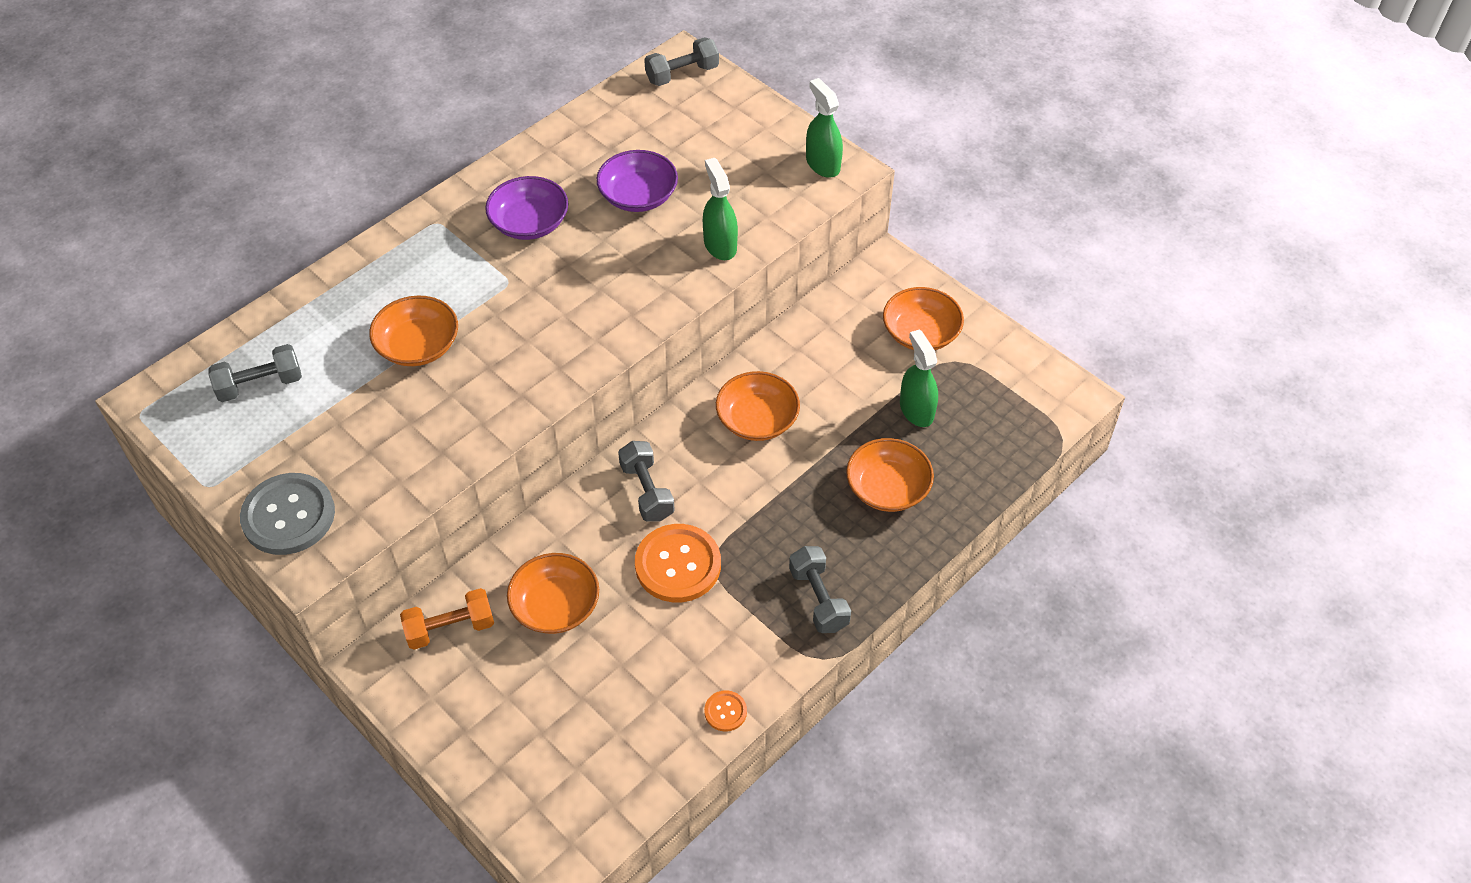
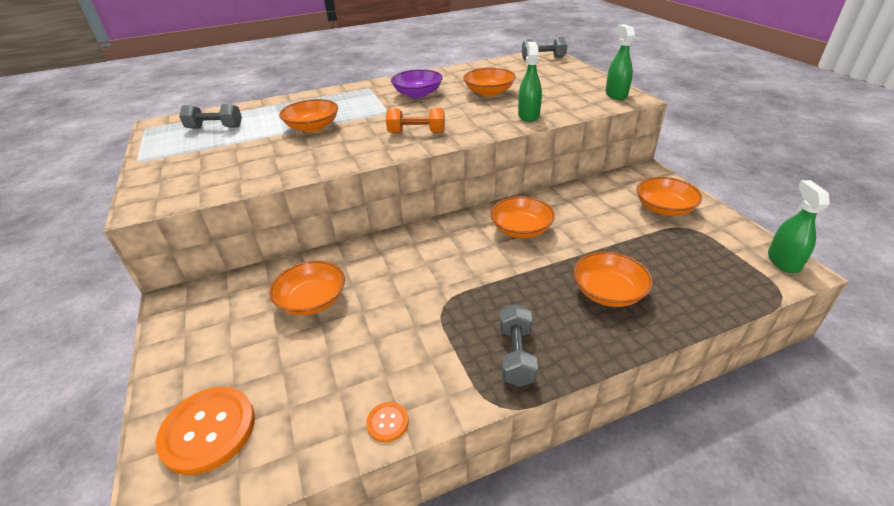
camera: 25 degrees right, 15 degrees down
(288, 516) = (161, 181): grey button -> none
(450, 628) = (235, 294): orange dumbbell -> orange dumbbell (416, 133)
(638, 196) = (489, 92): purple bowl -> orange bowl
(647, 491) = (421, 250): grey dumbbell -> none
(678, 565) = (415, 299): orange button -> orange button (208, 430)
(916, 410) = (648, 249): green spray bottle -> green spray bottle (783, 261)

